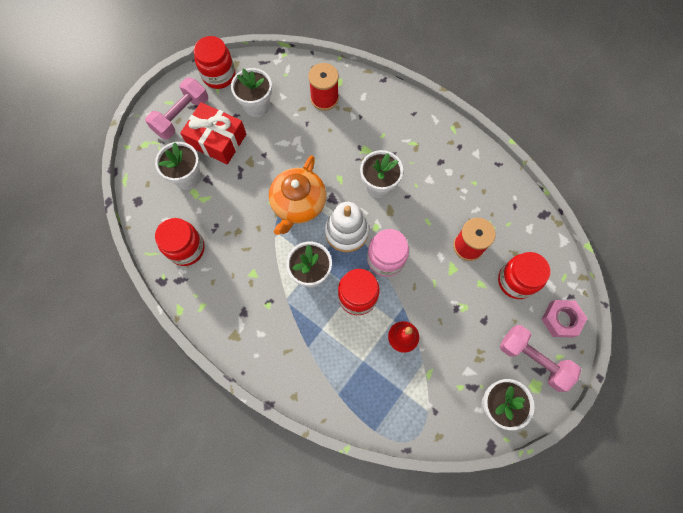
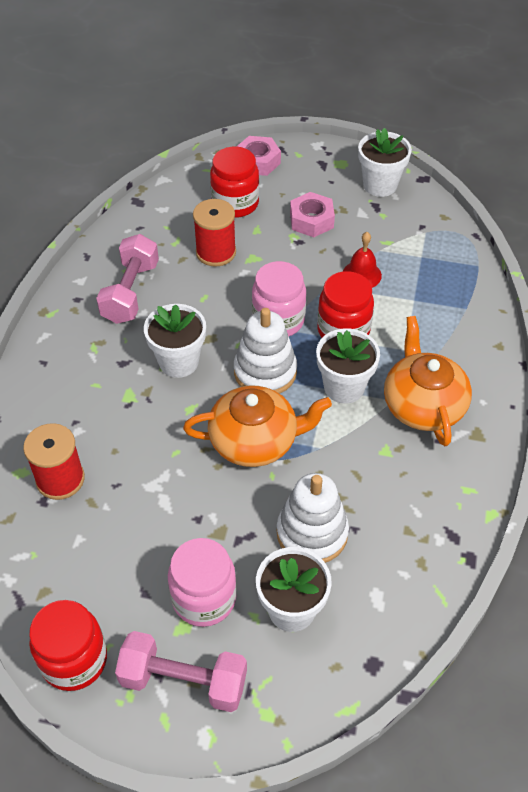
camera: 115 degrees left, 20 degrees down
(186, 249) = (403, 550): red jar -> none
(217, 140) = (204, 598): red gift -> pink jar
(223, 207) = (312, 533): none -> white stacking toy
(257, 106) = (113, 569): white flower pot -> none
(273, 314) = (423, 405): none -> orange teapot
(475, 328) = (311, 220): none -> pink nut
(533, 359) = (314, 171): pink dumbbell -> pink dumbbell (130, 292)

